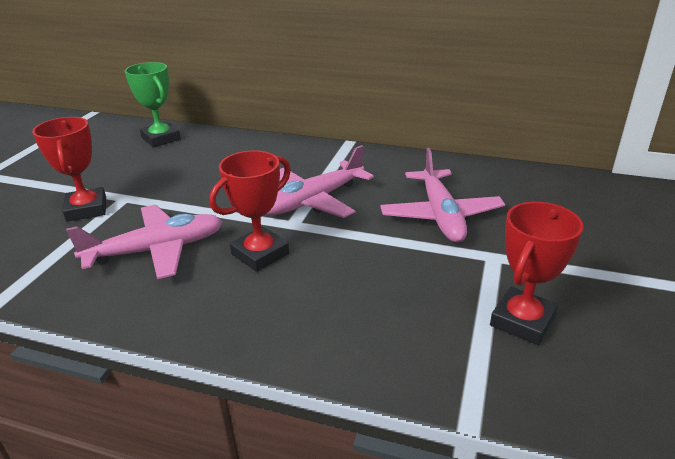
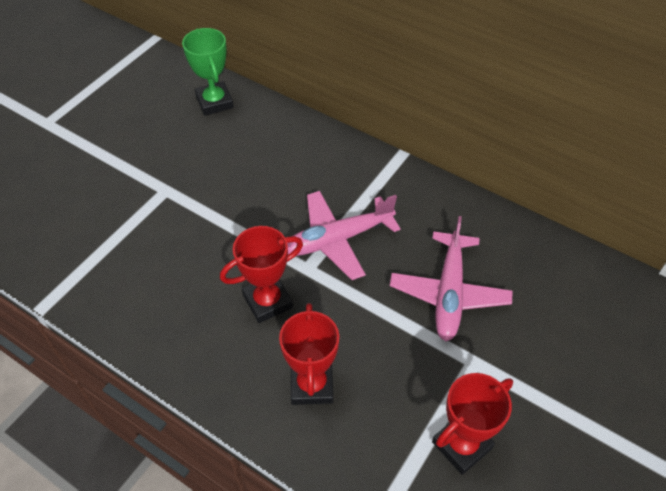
camera: 15 degrees right, 20 degrees up
(86, 209) = (130, 198): red trophy -> red trophy (312, 385)
(157, 250) = (181, 272): pink plane -> none

